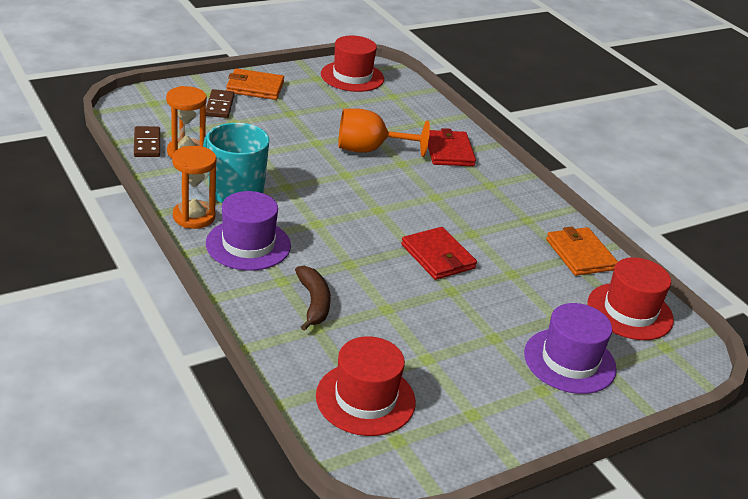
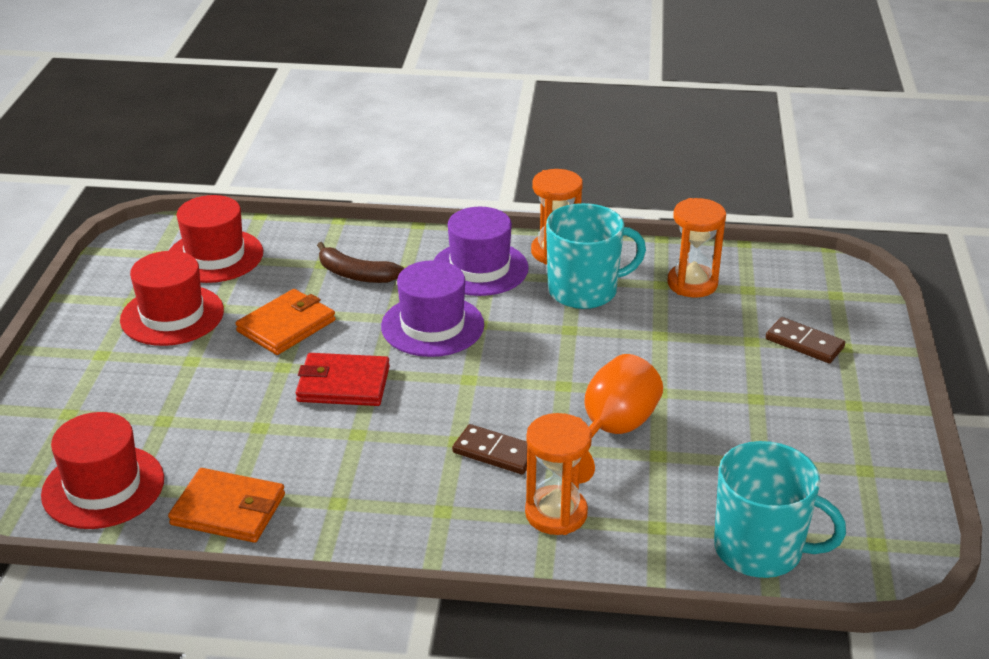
camera: 130 degrees right, 0 degrees up
(147, 144) = (728, 263): brown domino -> brown domino (495, 453)
(255, 87) = (851, 393): orange wallet -> orange wallet (286, 326)
(352, 76) = (857, 515): red hat -> red hat (172, 315)
(404, 96) = (760, 550): none -> turquoise mug
(449, 151) = (556, 513): red wallet -> orange hourglass
(569, 361) = (106, 393): purple hat -> purple hat (432, 326)

